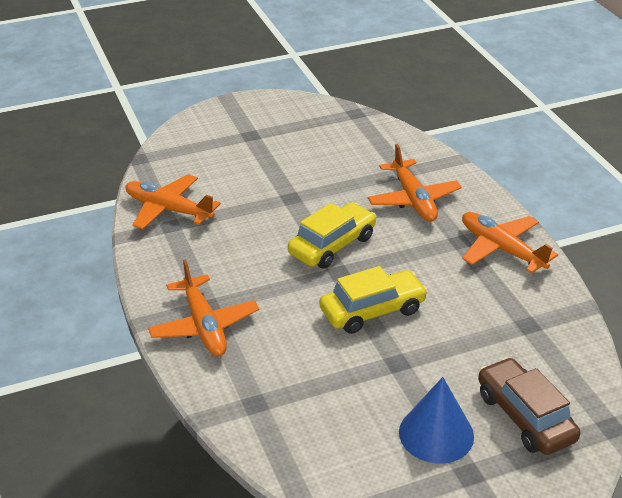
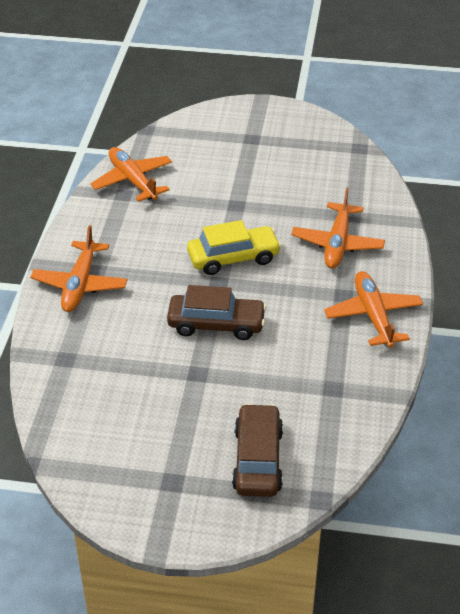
camera: 30 degrees right, 5 degrees up
(372, 311) = (216, 324): yellow car -> brown car
(436, 434) = (176, 441): blue cone -> none

